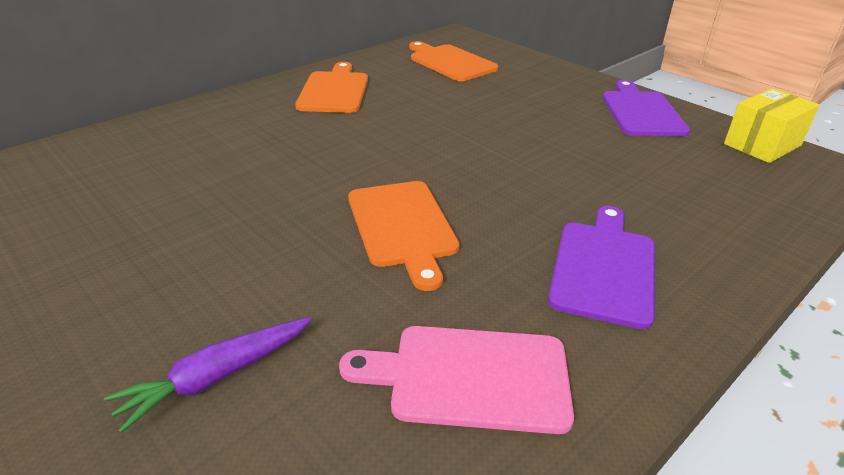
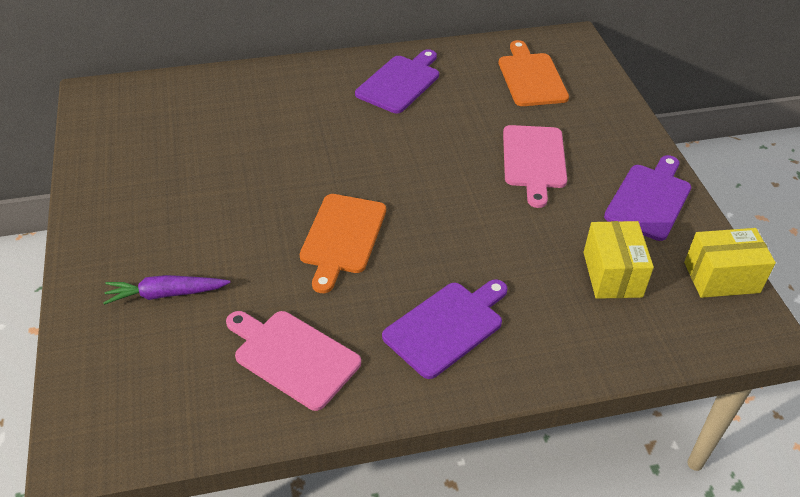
camera: 30 degrees right, 10 degrees up
(334, 90) = (400, 82): orange cutting board -> purple cutting board
(519, 112) = (534, 160): none -> pink cutting board
(685, 170) = (612, 274): none -> yellow box

